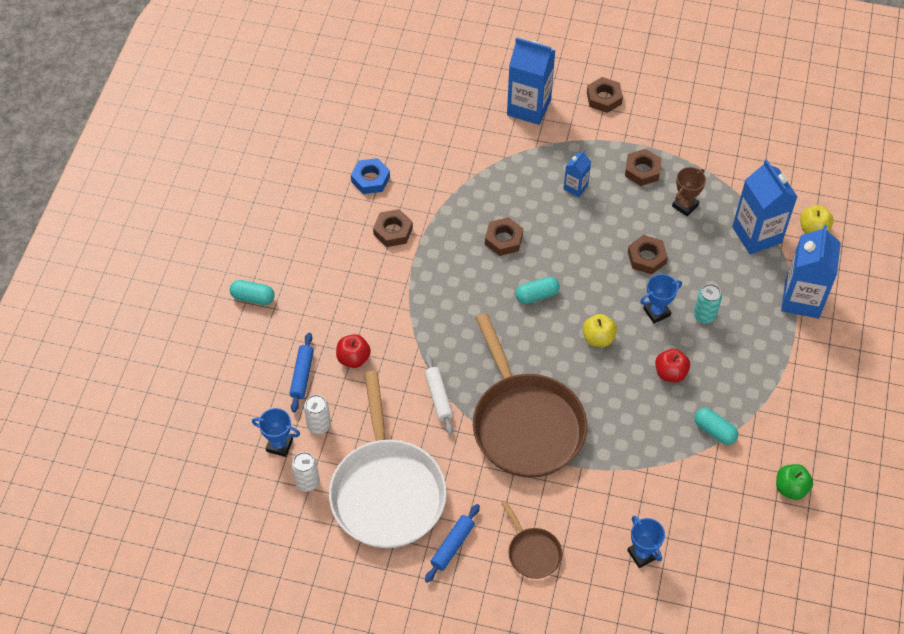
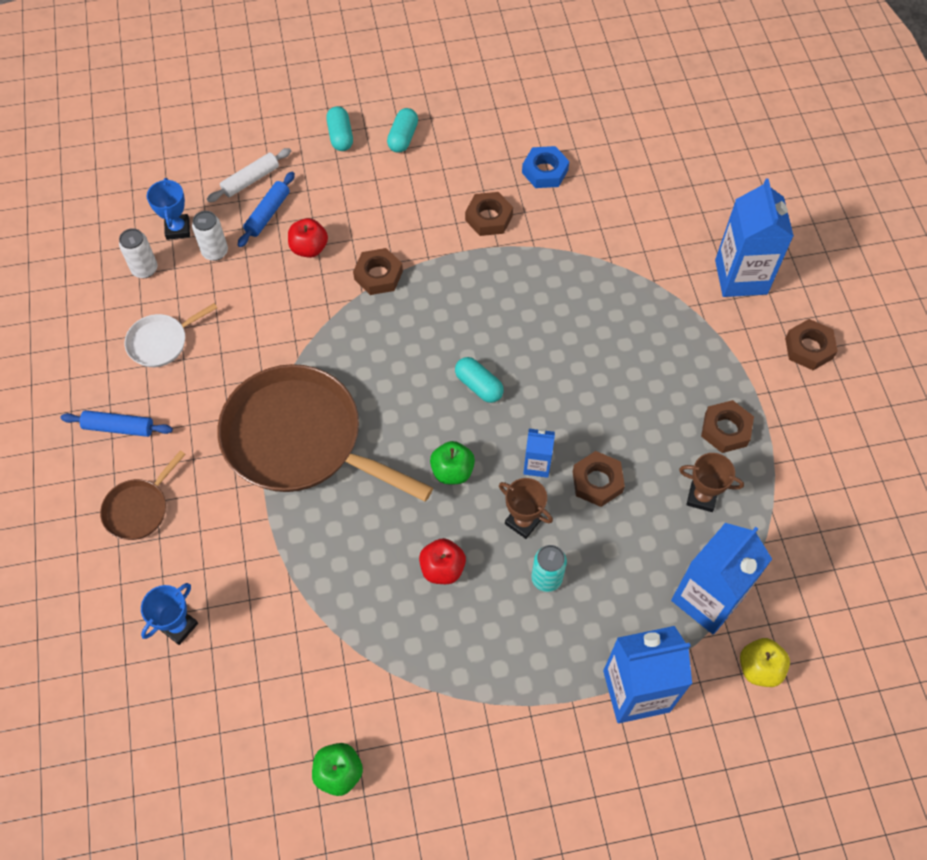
camera: 65 degrees right, 5 degrees up
(302, 375) = (268, 214): blue rolling pin -> blue rolling pin turned 45 degrees counterclockwise
(387, 491) = (161, 342): white pan -> white pan, size x0.45
(438, 397) = (297, 343): white rolling pin -> white rolling pin (251, 180)
(503, 239) = (537, 324): brown nut -> brown nut (378, 275)
(525, 424) = (300, 440): brown pan -> brown pan turned 75 degrees clockwise
(575, 187) = (655, 368): blue carton -> blue carton (537, 465)
(598, 338) = (452, 471): yellow apple -> green apple
(656, 312) = (523, 521): blue trophy -> brown trophy
(714, 431) = (382, 649): turquoise capsule -> turquoise capsule (403, 138)

